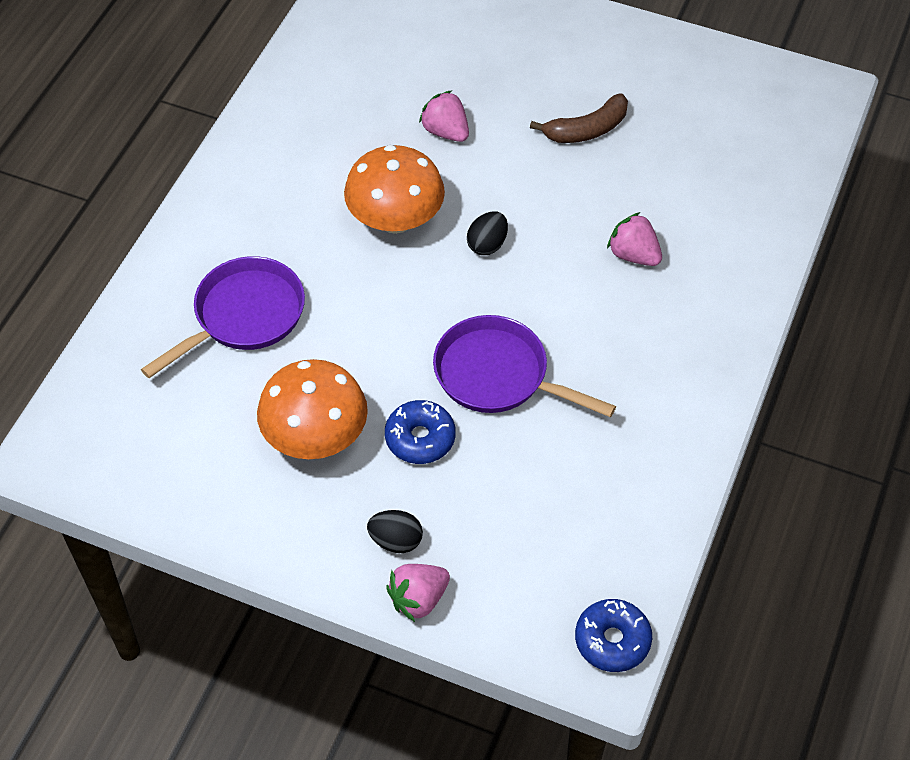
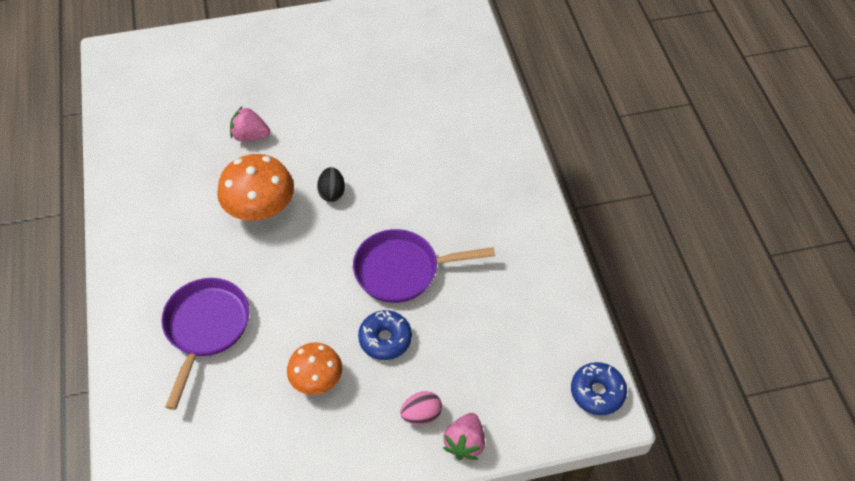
camera: 35 degrees left, 0 degrees up
(315, 436) = (316, 379): orange mushroom -> orange mushroom, size x0.65
(396, 541) = (421, 415): black egg -> pink egg
(586, 129) = (338, 90): brown banana -> none
(633, 255) = (425, 151): pink strawberry -> none

